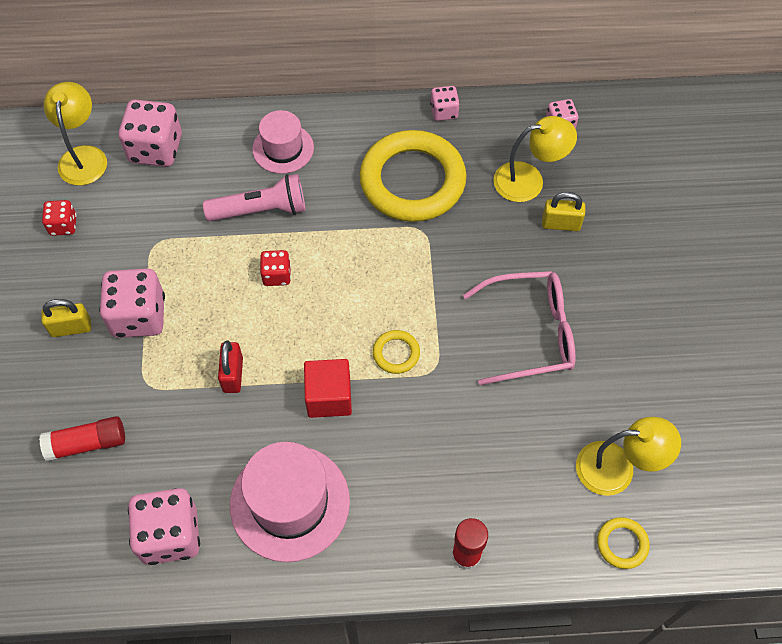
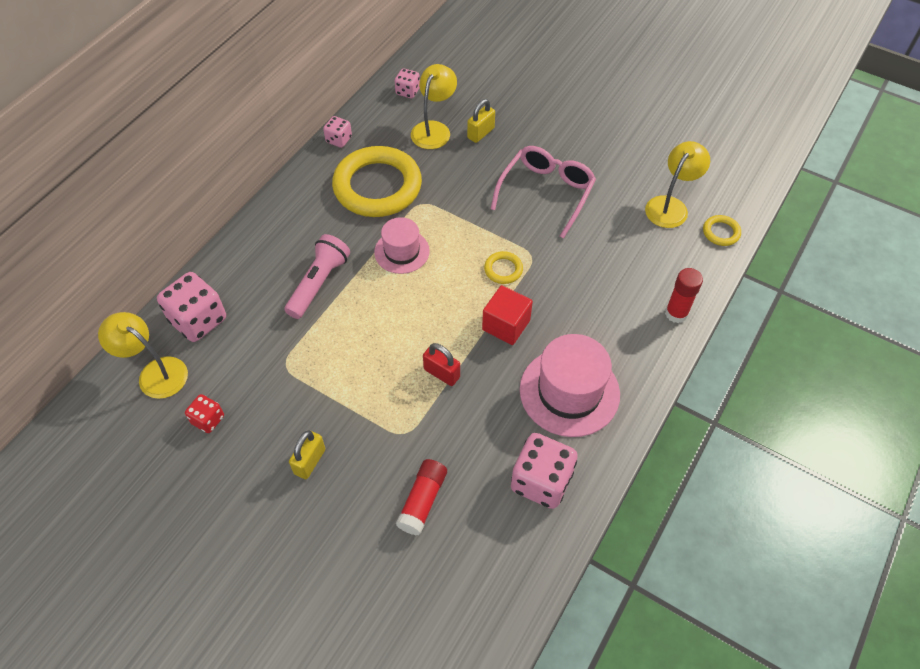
camera: 55 degrees left, 5 degrees down
(139, 316) = (340, 409): pink dice -> none
(276, 275) = (382, 303): red dice -> none
(283, 148) = (278, 242): pink hat -> pink hat (402, 251)

